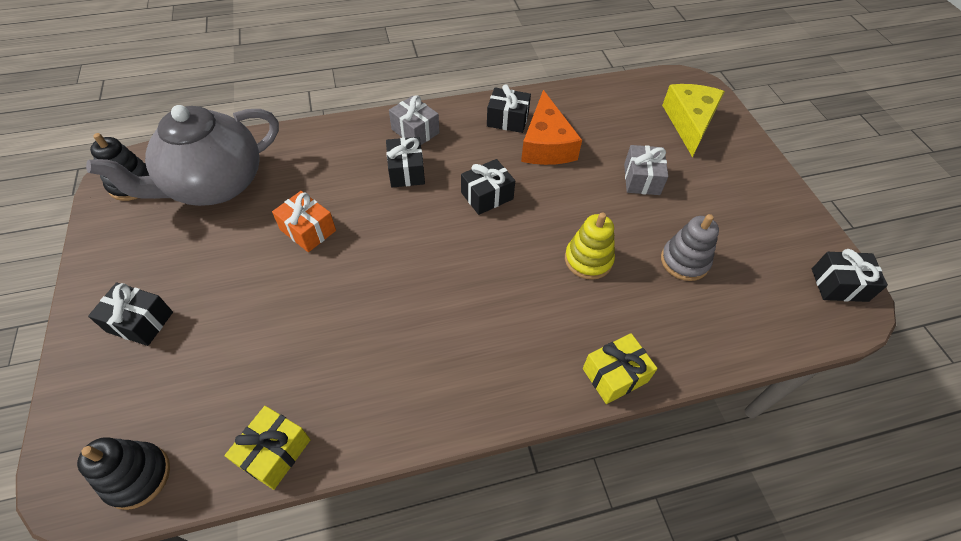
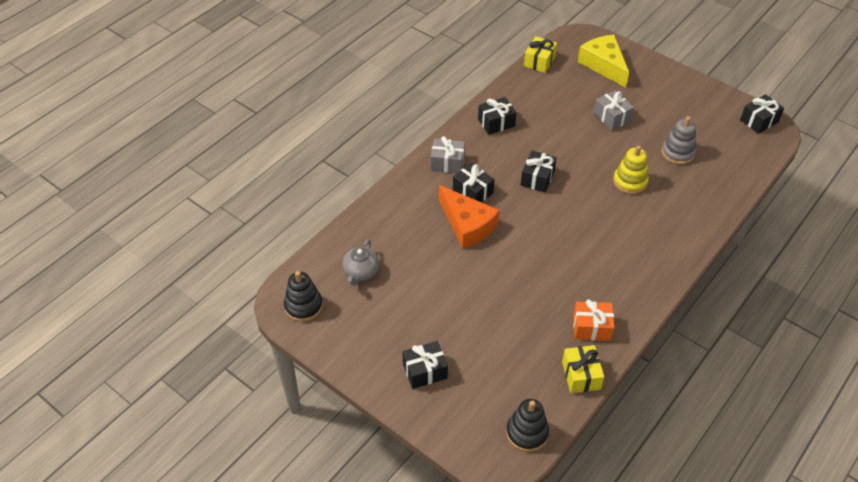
camera: 35 degrees left, 5 degrees down
(215, 185) = (361, 272): grey teapot -> grey teapot, size x0.45
(308, 230) = (457, 262): orange gift -> orange gift (591, 327)
(546, 144) = (537, 126): orange cheese -> orange cheese (467, 225)
(615, 375) = (700, 232): yellow gift -> yellow gift (539, 61)

